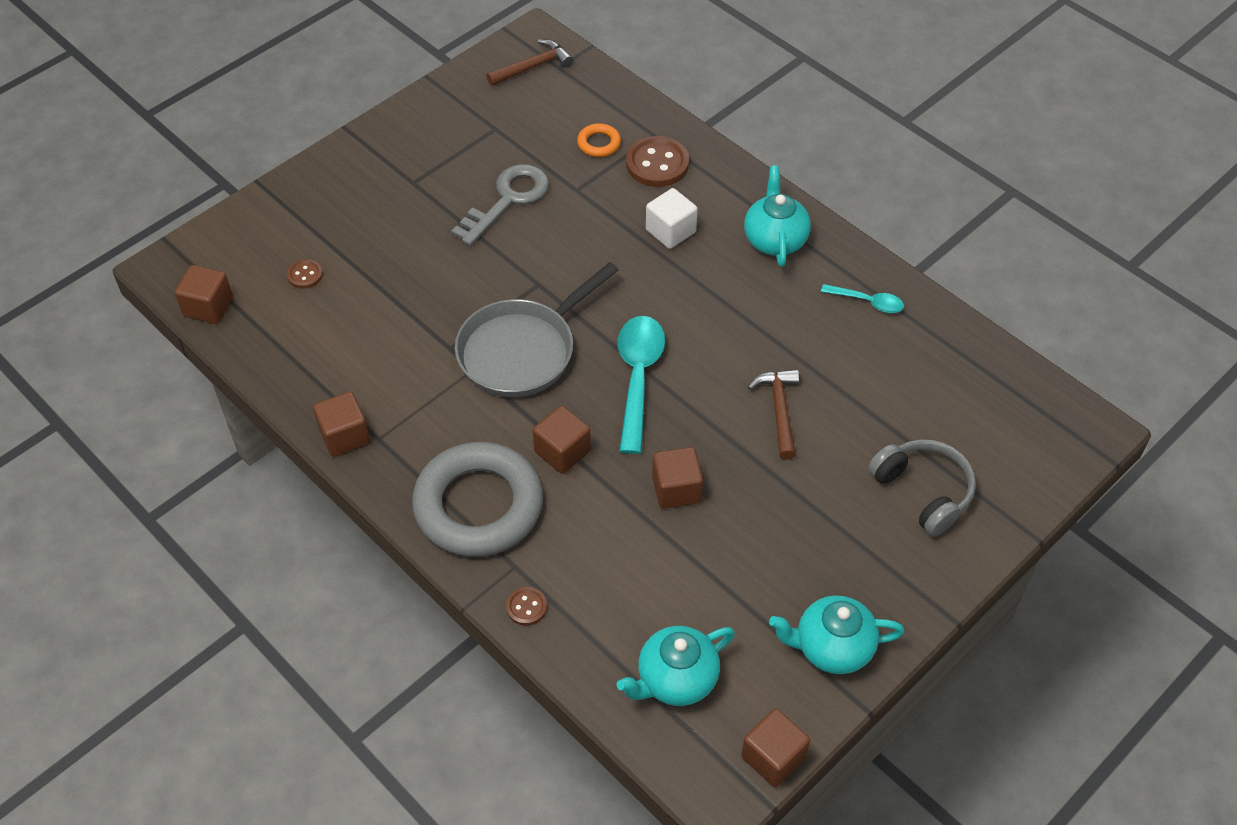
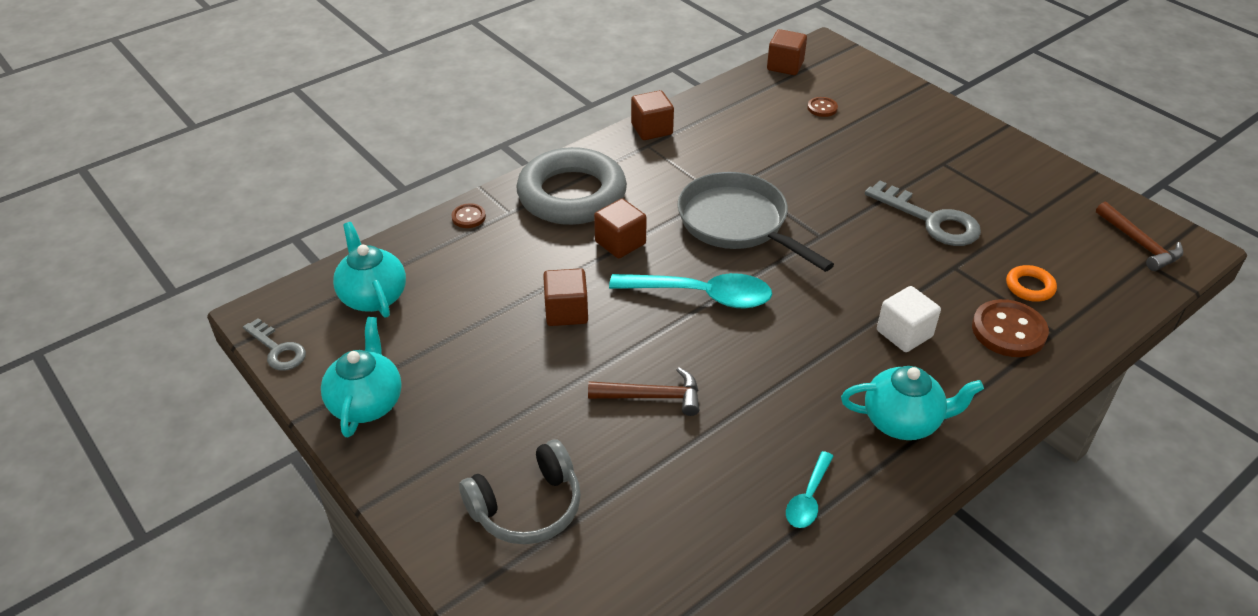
camera: 95 degrees right, 10 degrees down
(773, 757) = (278, 350): brown cube -> grey key

